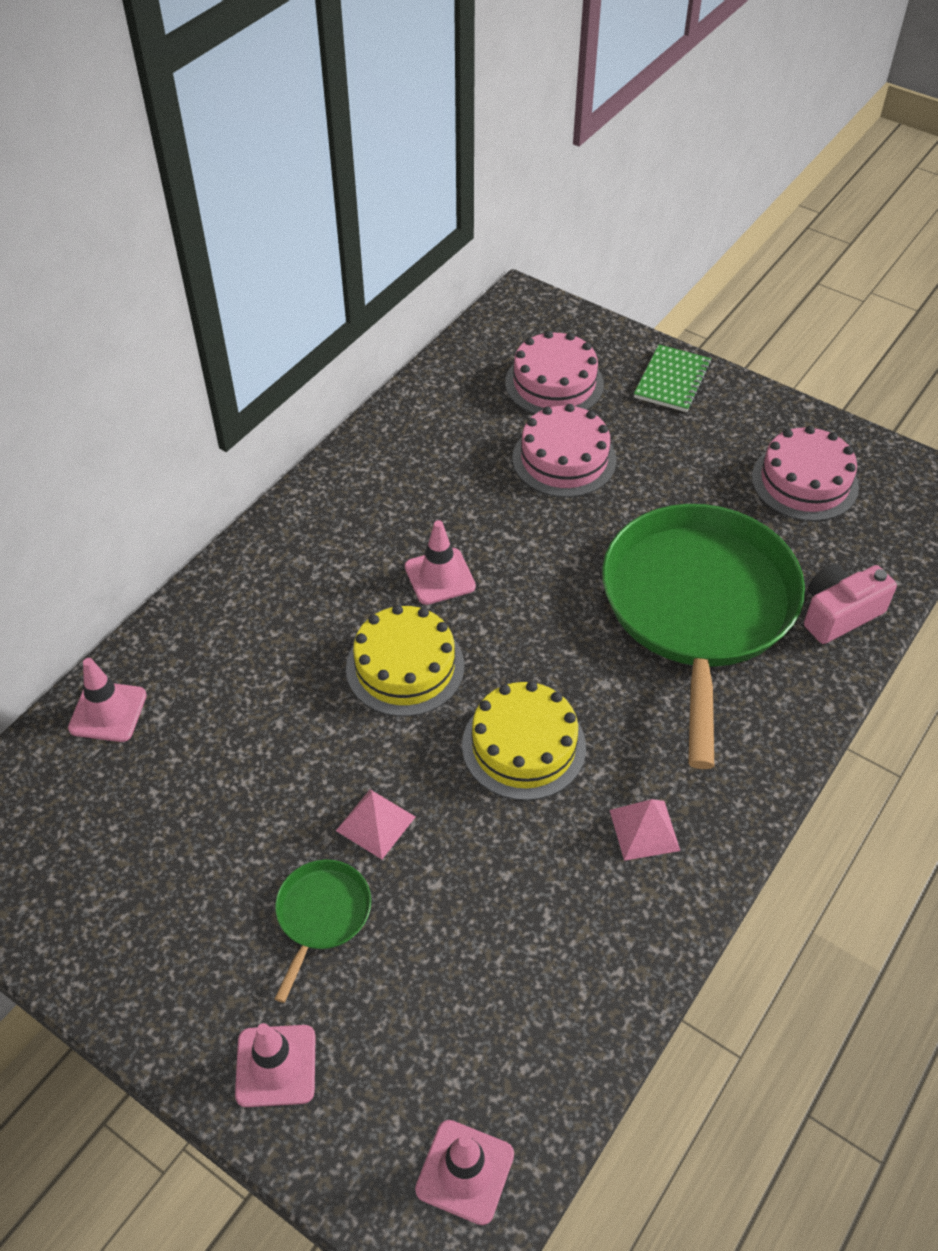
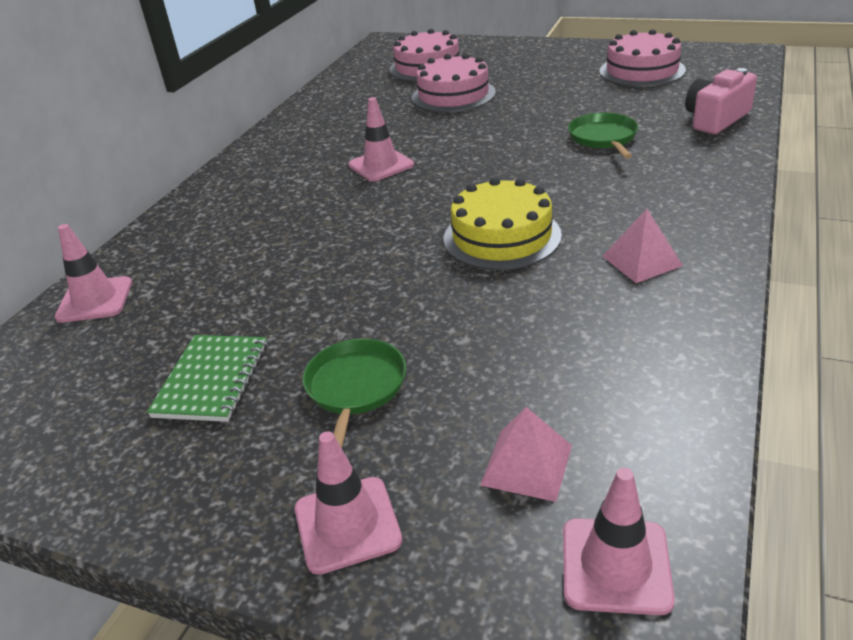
camera: 10 degrees left, 15 degrees down
(375, 823) = (385, 313): pink pyramid -> pink pyramid (526, 464)
(405, 667) = (372, 216): yellow cake -> none
(672, 381) = (514, 50): green notebook -> green notebook (212, 380)
(698, 608) = (603, 138): green pan -> green pan, size x0.40

